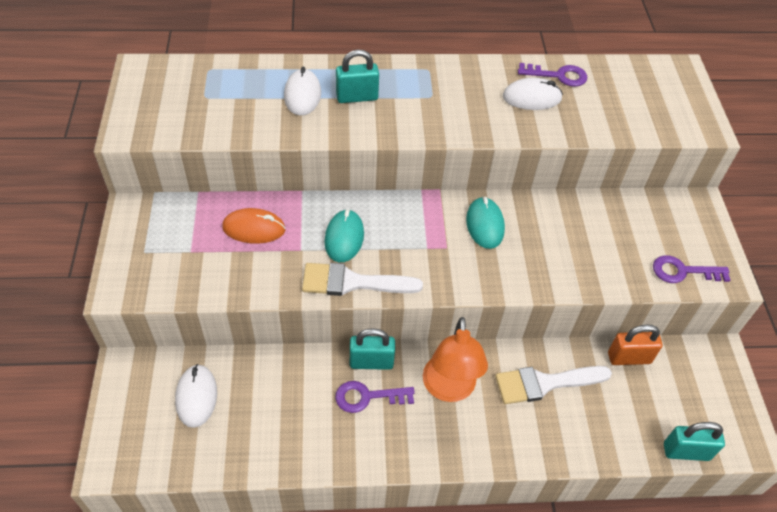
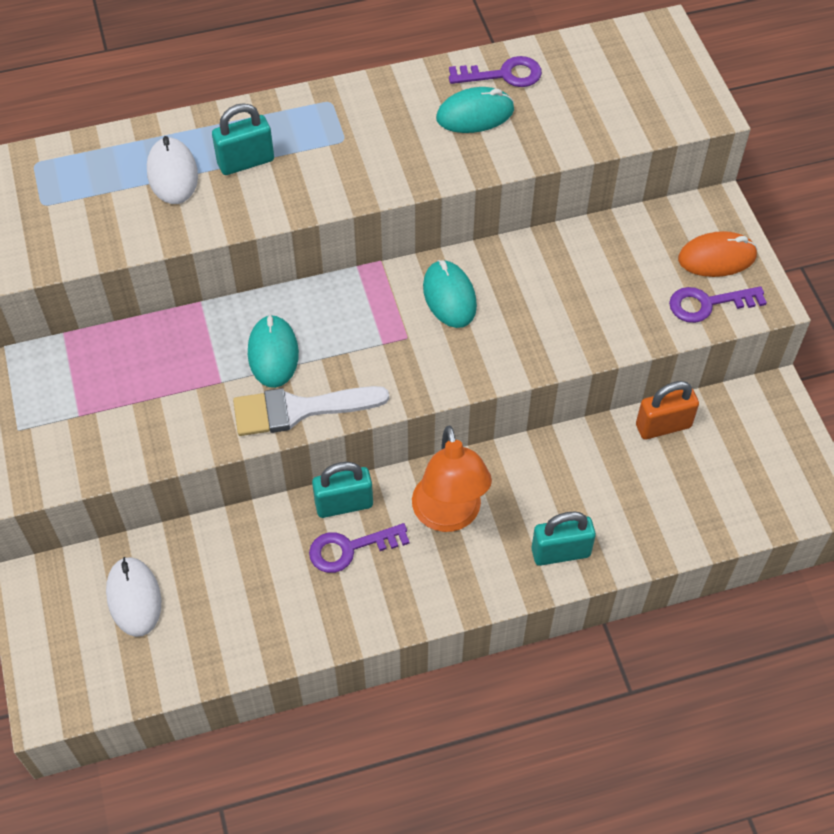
camera: 10 degrees left, 5 degrees up
(254, 228) = (152, 367): orange mouse -> orange mouse (717, 258)
(532, 98) = (475, 114): white mouse -> turquoise mouse
(545, 383) = (565, 481): white brush -> none
(686, 451) = (749, 525): turquoise padlock -> turquoise padlock (560, 552)

